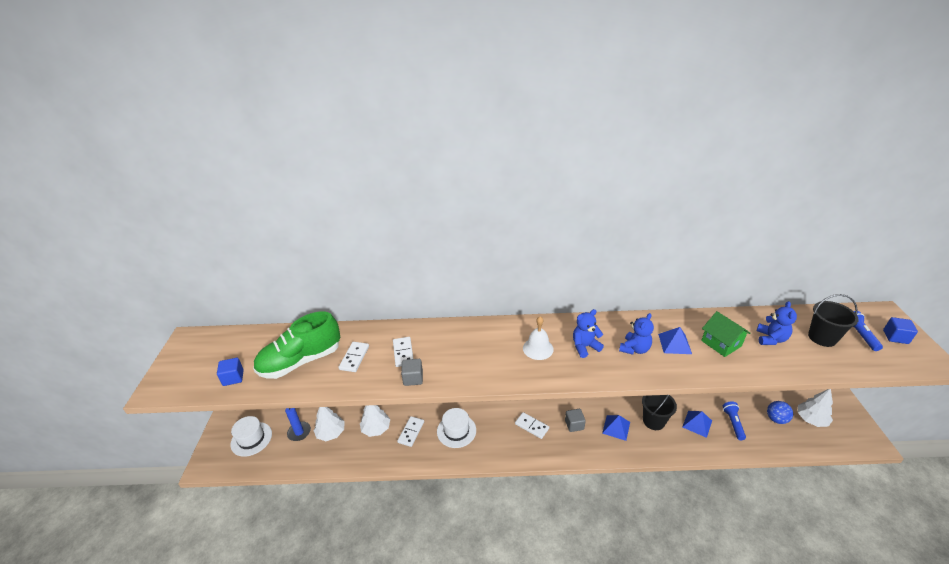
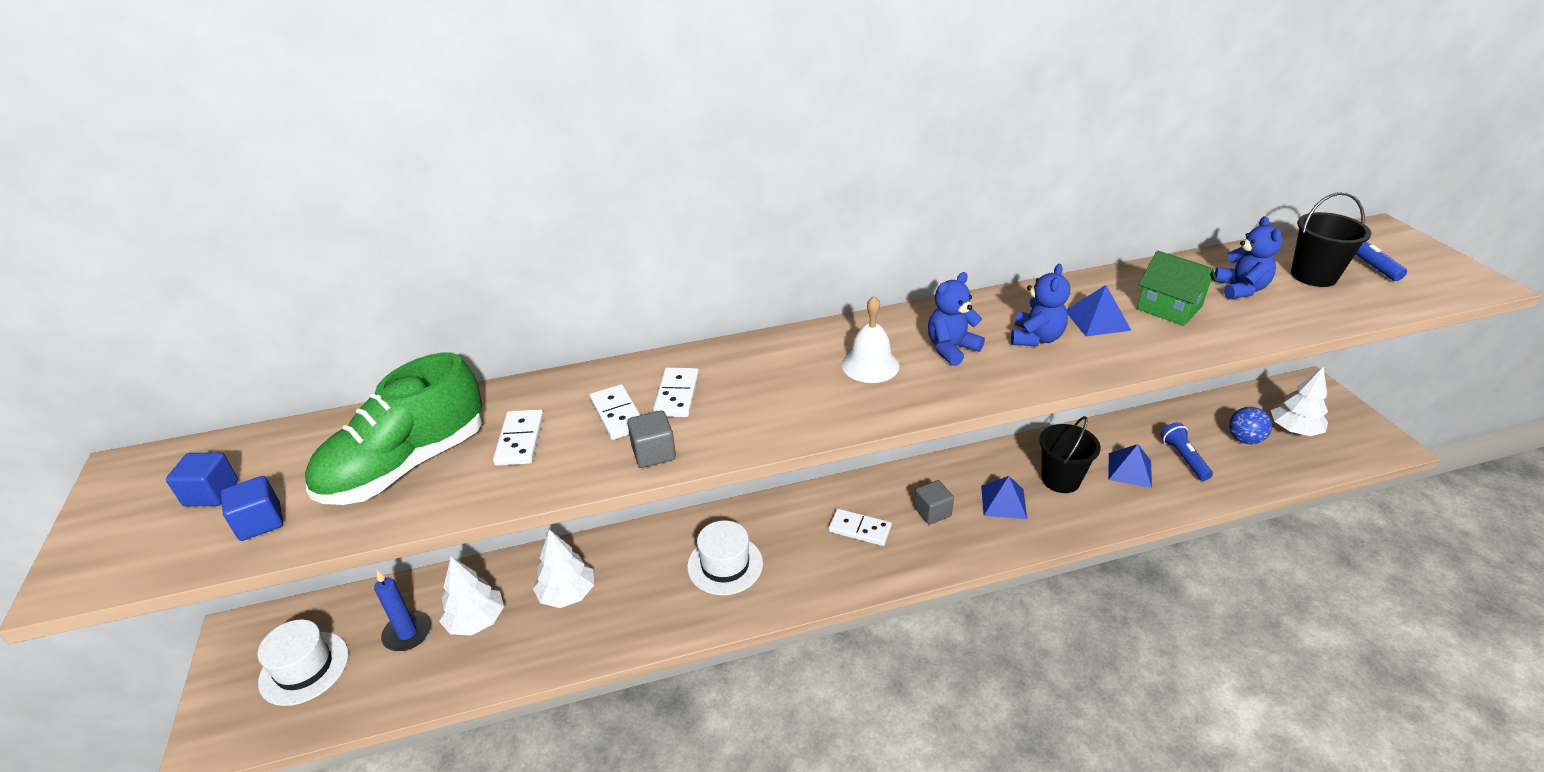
camera: 15 degrees left, 0 degrees up
(411, 432) = (639, 585): white domino -> white domino (677, 395)
(895, 337) = (1413, 259): blue cube -> blue cube (211, 493)

